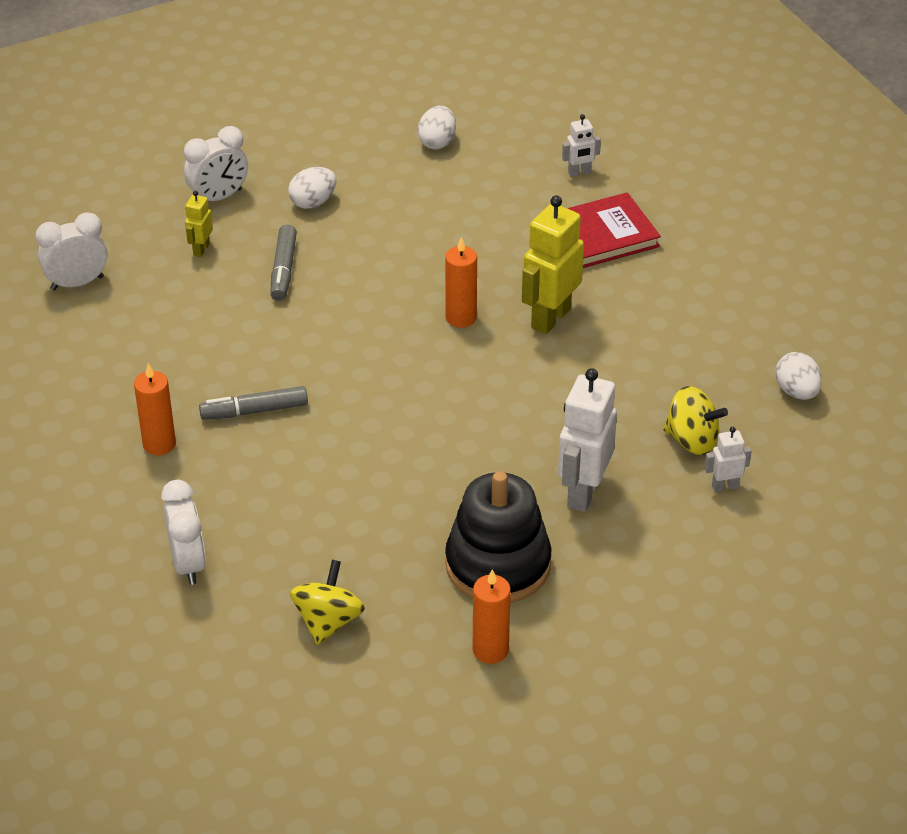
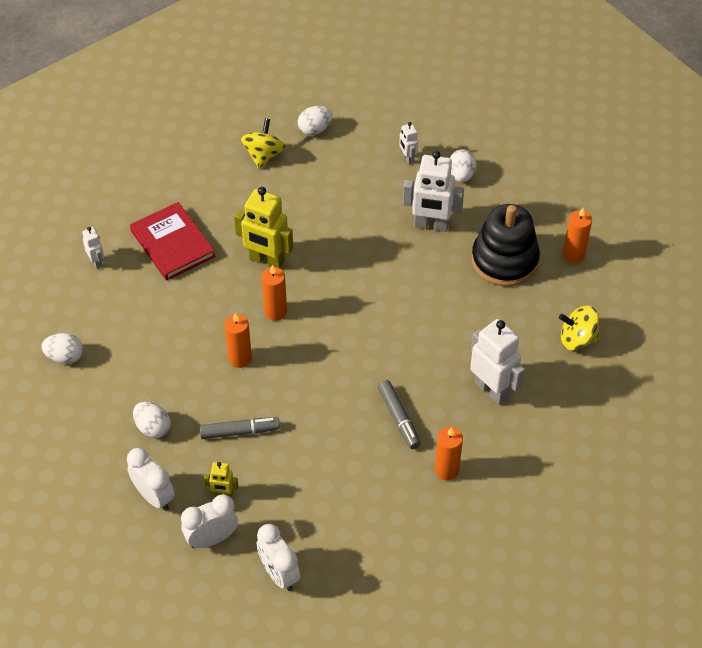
camera: 100 degrees left, 10 degrees up
(188, 564) = (553, 426): white clock -> white clock (212, 538)
(269, 509) = (491, 390): none -> white robot
(393, 280) = (240, 358): none -> orange candle
(680, 543) = (461, 175): none -> white egg
(692, 440) = (371, 176): yellow spinning top -> yellow spinning top (264, 155)

